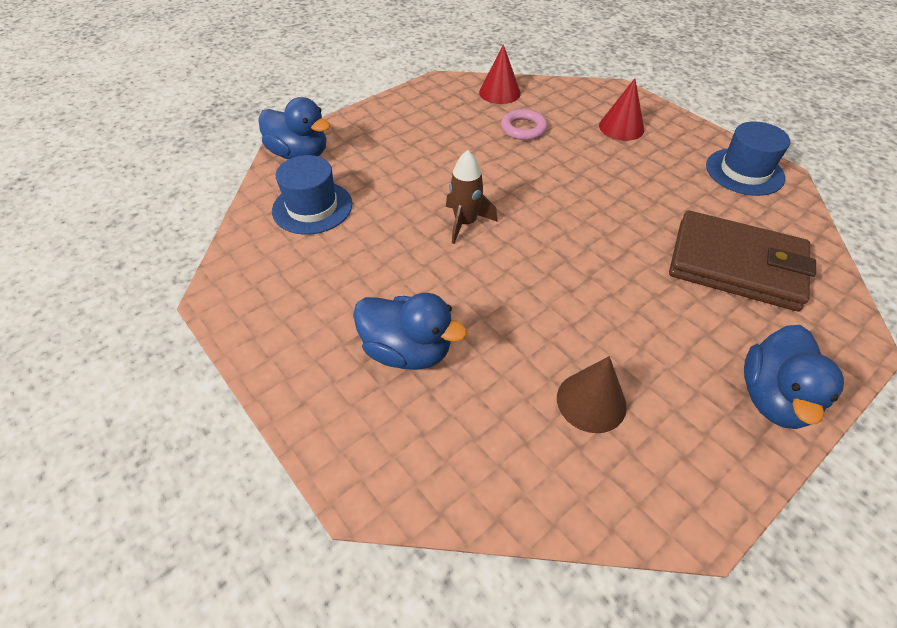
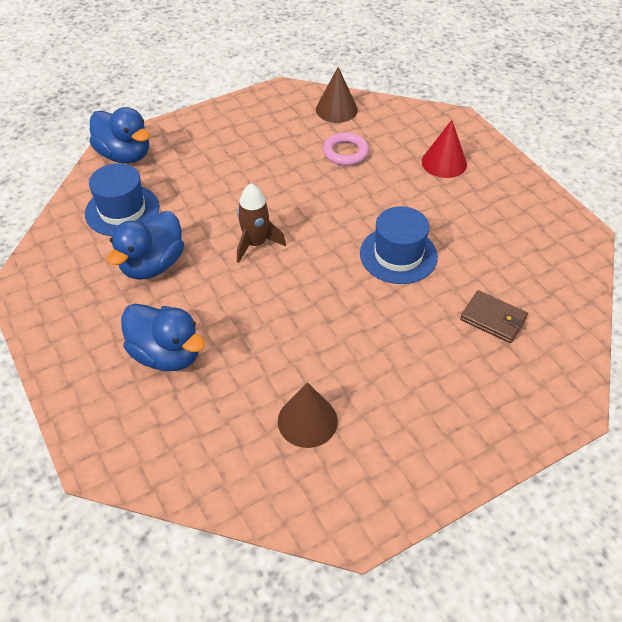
camera: 10 degrees right, 0 degrees up
(499, 92) = (336, 109): red cone -> brown cone
(736, 265) = (493, 319): brown wallet -> brown wallet, size x0.48
(744, 172) = (547, 226): blue hat -> blue hat (398, 255)
(774, 398) = (469, 443): blue duck -> blue duck (152, 265)

